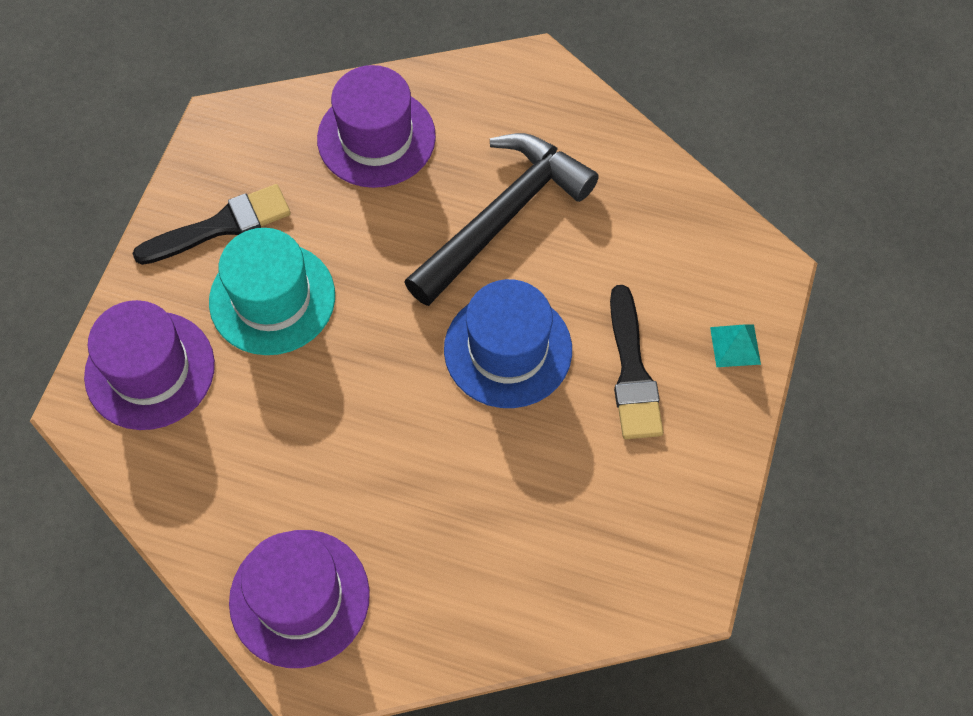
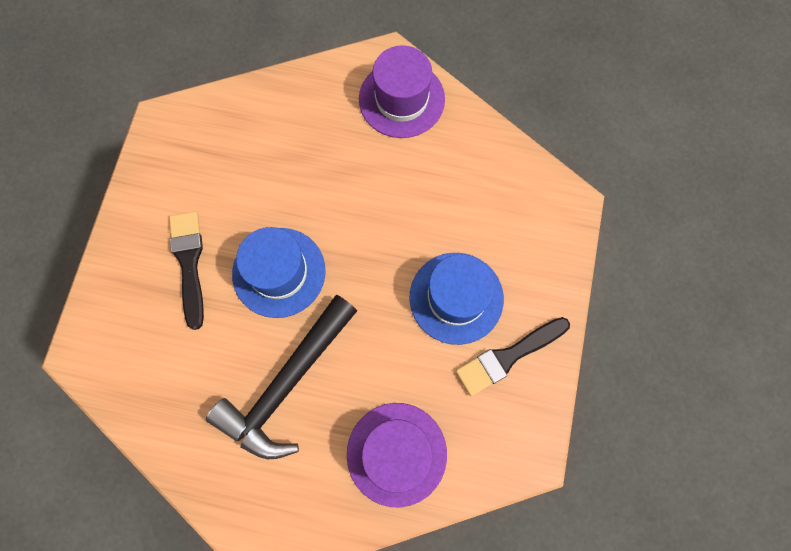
camera: 175 degrees right, 10 degrees up
(150, 370) = (532, 235): purple hat -> none
(272, 298) = (456, 298): turquoise hat -> blue hat
(735, 345) = (113, 289): turquoise pyramid -> none

